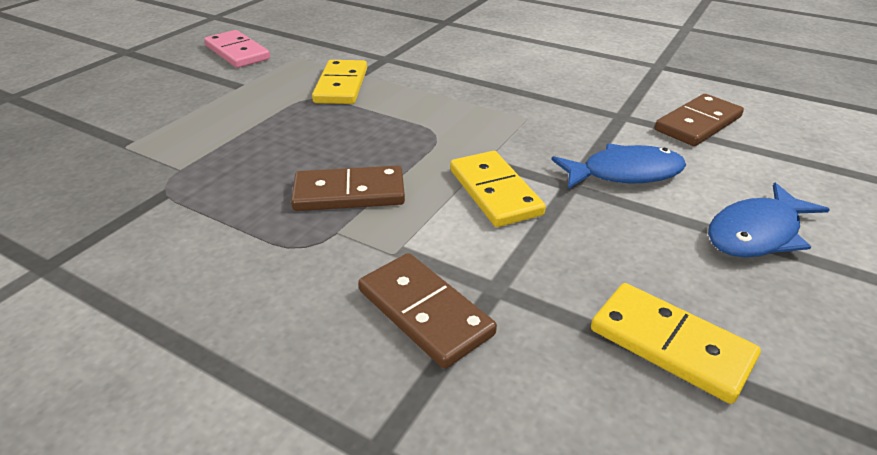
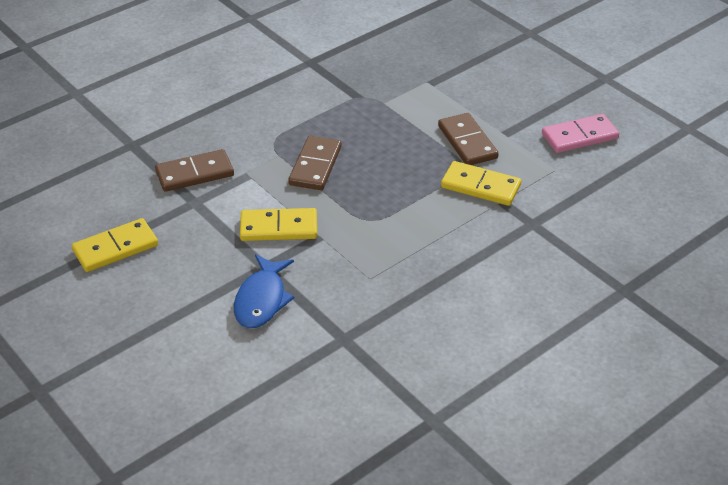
camera: 110 degrees right, 5 degrees up
(697, 123) = (304, 382): brown domino -> brown domino (467, 142)
(757, 233) = (161, 331): blue fish -> none

